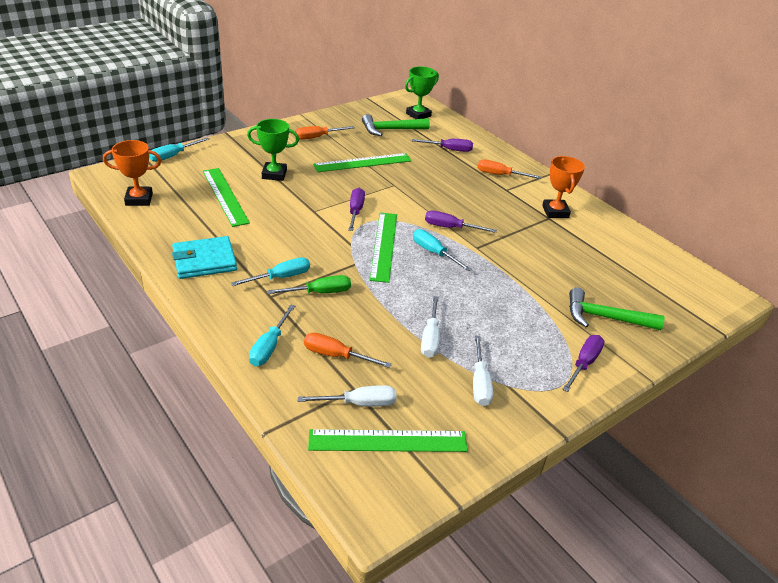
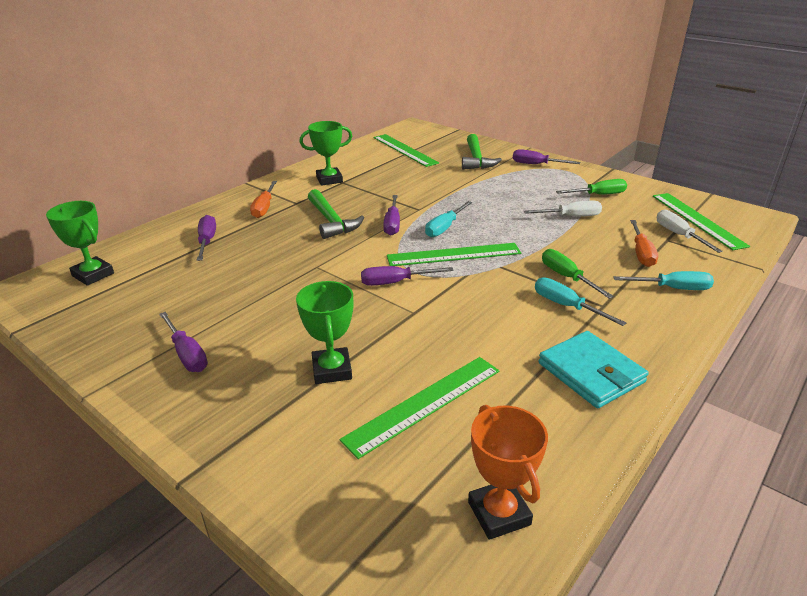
camera: 100 degrees left, 5 degrees down
(173, 156) = (312, 530): turquoise screwdriver -> none
(317, 137) = (187, 354): orange screwdriver -> purple screwdriver
(363, 163) = (264, 297): green ruler -> green ruler (404, 150)
(390, 130) = (150, 290): green hammer -> green hammer (332, 221)
(480, 383) = (598, 195): white screwdriver -> green screwdriver
(555, 212) = (329, 180): orange trophy -> green trophy

